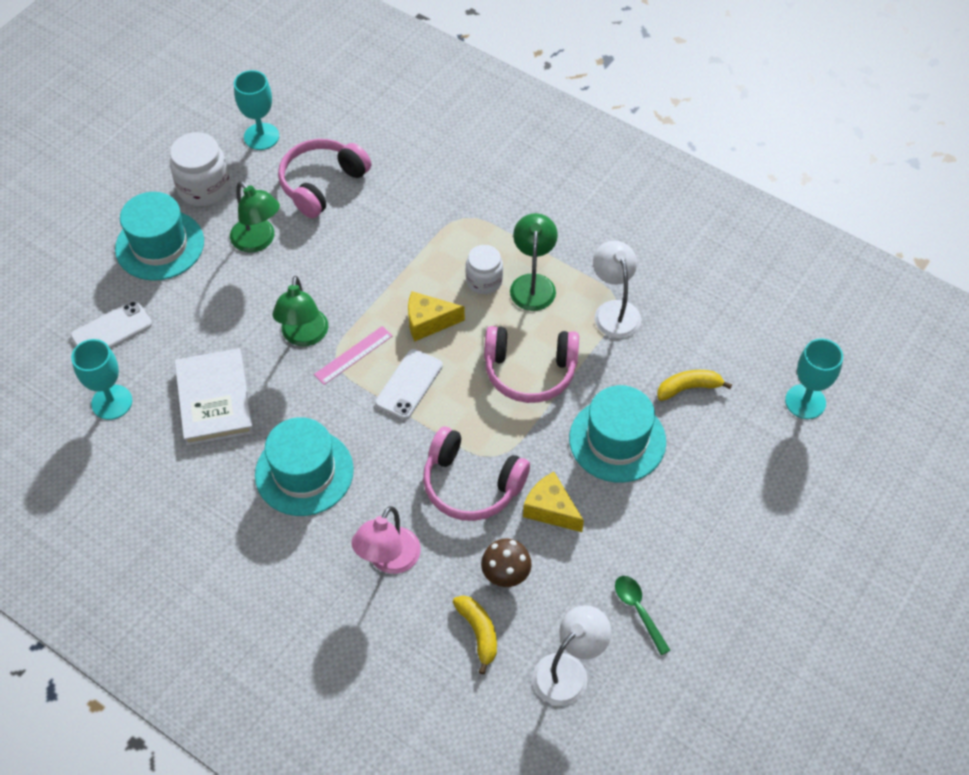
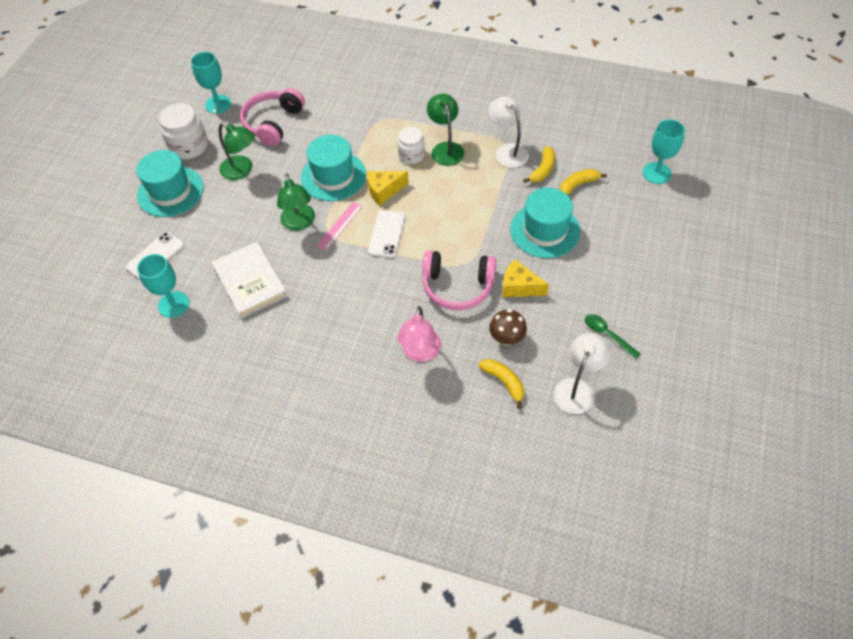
camera: 15 degrees left, 0 degrees up
(304, 472) = (335, 312): turquoise hat -> turquoise hat (333, 176)
(530, 371) = (467, 203): pink headphones -> none
(650, 352) = (542, 170): none -> yellow banana

